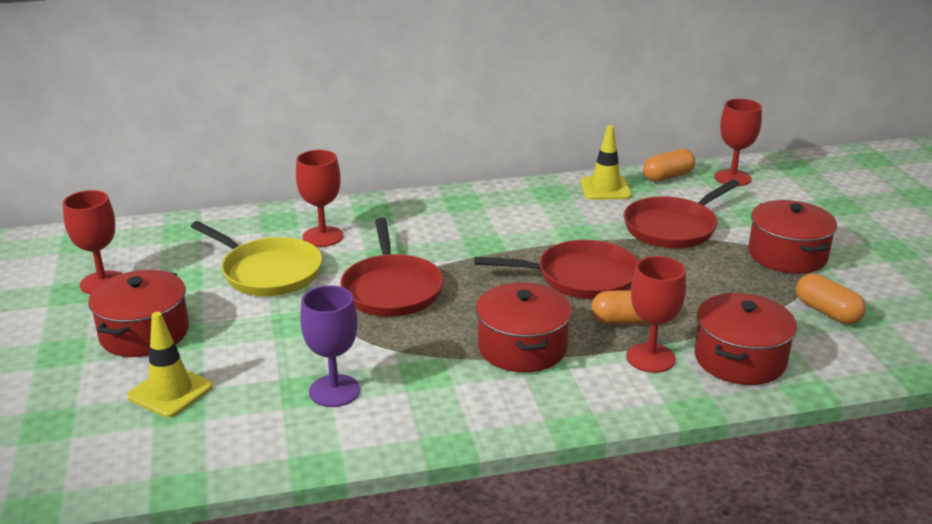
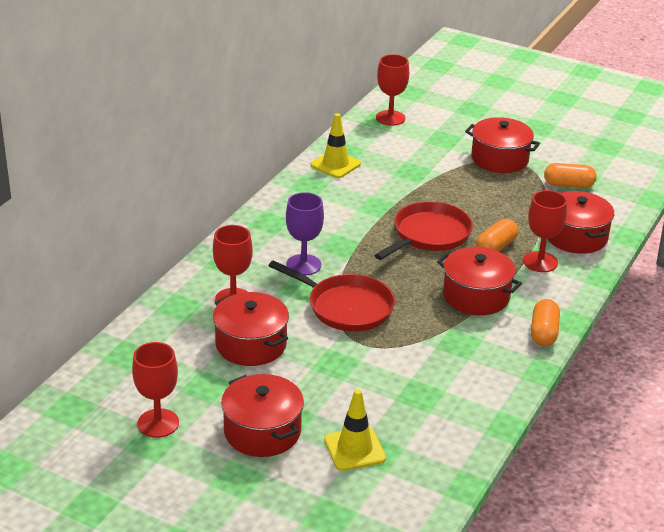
camera: 50 degrees left, 5 degrees up
(268, 272) = (251, 344): yellow pan -> red pot
(334, 391) = (436, 384): purple goblet -> purple goblet (303, 265)
(667, 177) = (354, 136): orange capsule -> orange capsule (543, 333)
(673, 228) = (418, 172): red pan -> none

